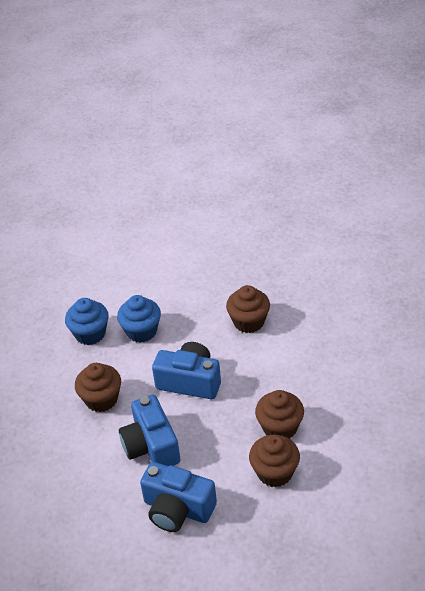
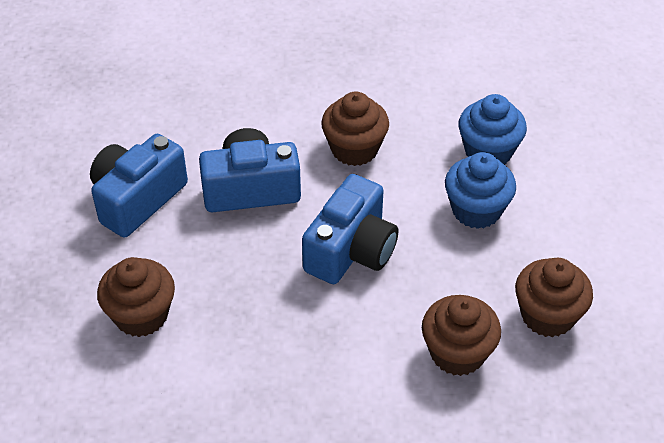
camera: 100 degrees right, 5 degrees up
(280, 427) = (217, 341): brown cupcake -> brown cupcake (547, 315)

